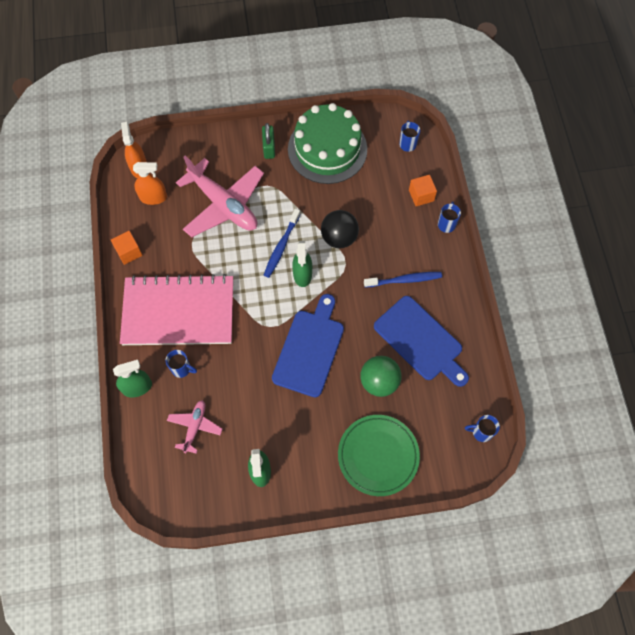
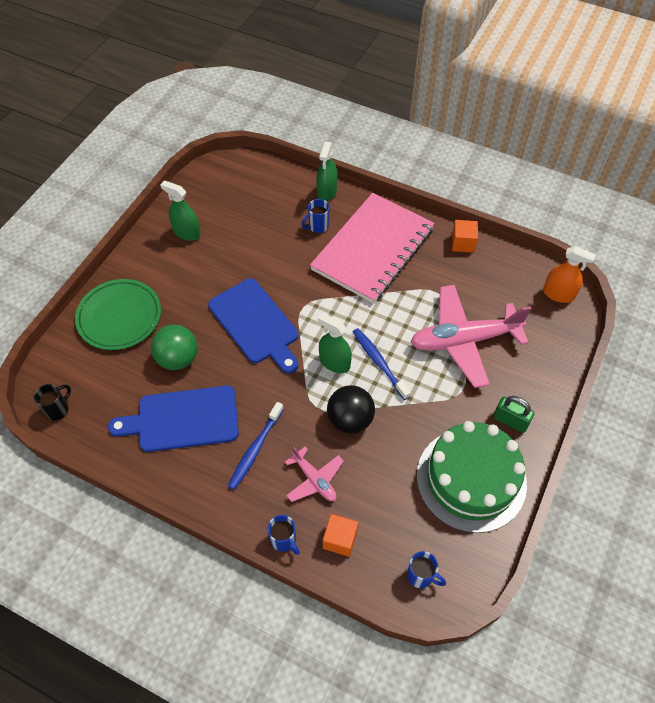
camera: 125 degrees right, 10 degrees down
(153, 197) = (513, 288): orange spray bottle -> none
(195, 427) = (261, 211): pink plane -> pink plane (314, 479)
(481, 432) = (58, 409): blue mug -> black mug

